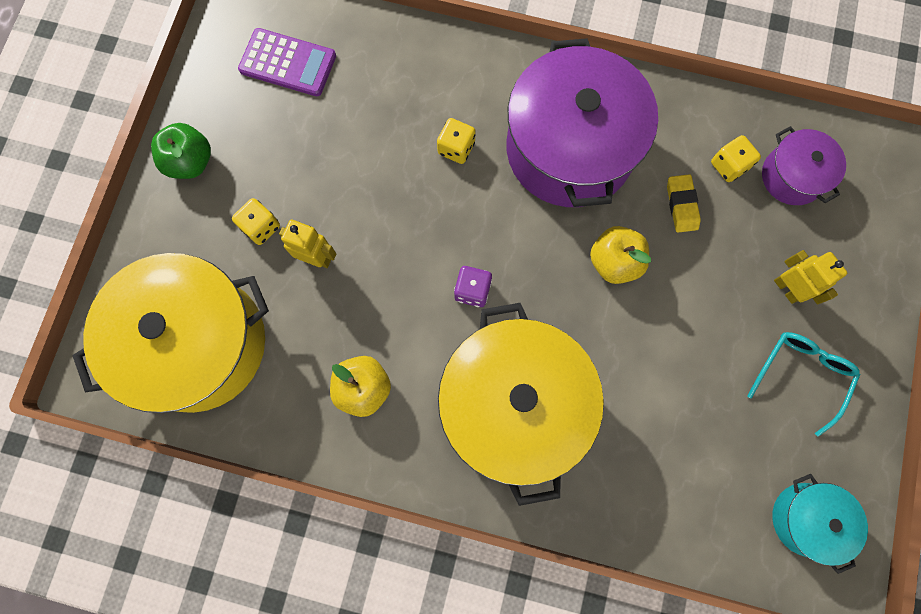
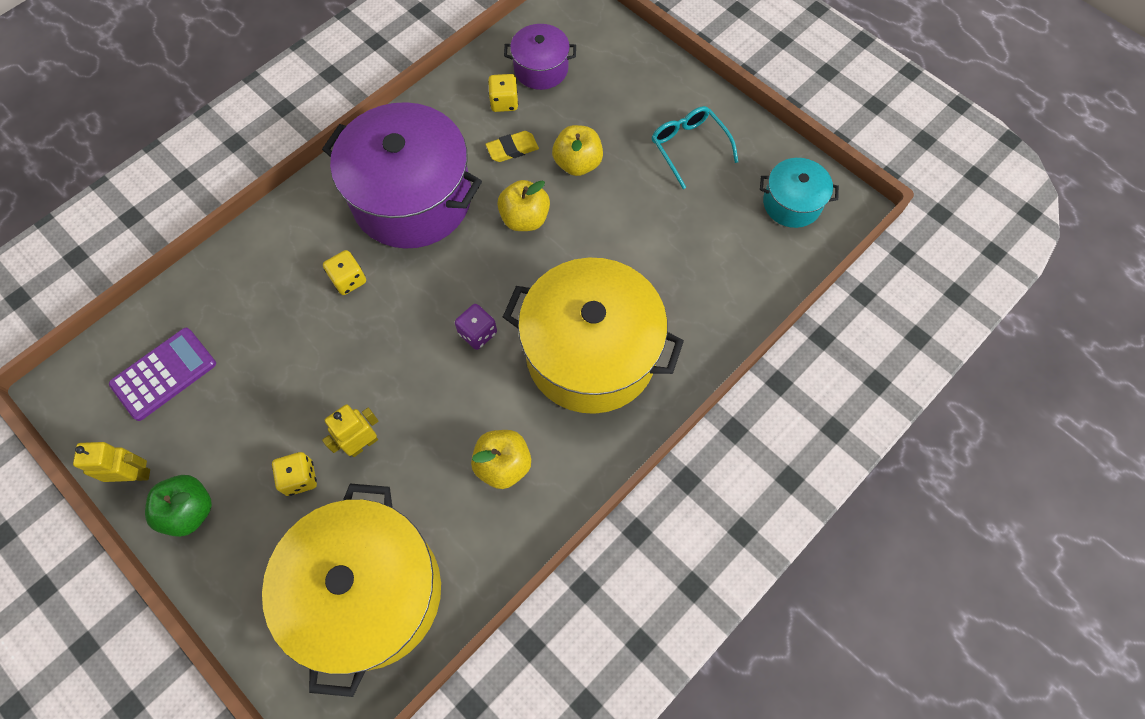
camera: 60 degrees left, 10 degrees down
(681, 205) = (512, 149): yellow eraser -> yellow eraser turned 45 degrees counterclockwise
(707, 275) = (577, 163): none -> yellow apple
(787, 289) = (621, 120): yellow robot -> yellow robot (134, 474)

